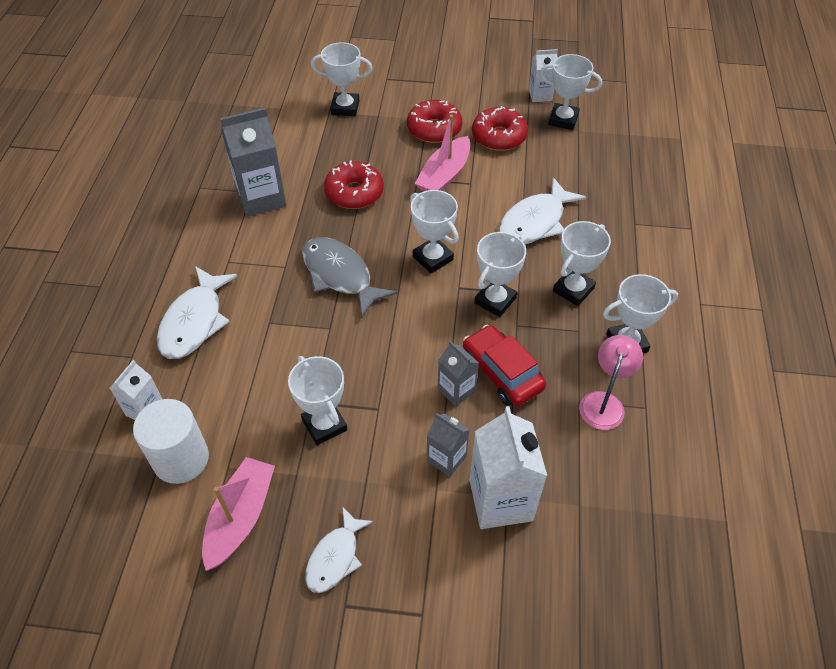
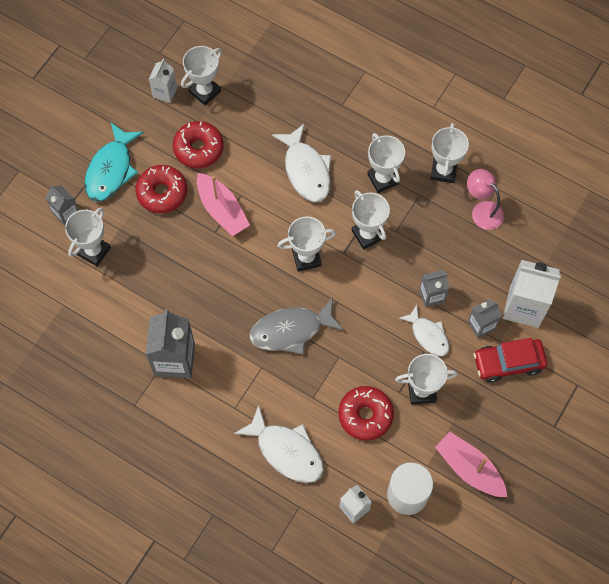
camera: 65 degrees left, 15 degrees up
(335, 557) = (521, 420): white fish -> white fish (428, 335)
(354, 193) = (206, 285): red donut -> red donut (365, 415)
(372, 79) = (66, 214): none -> grey carton
(435, 90) = (111, 169): none -> turquoise fish
(502, 373) = (431, 260): red car -> red car (508, 363)

